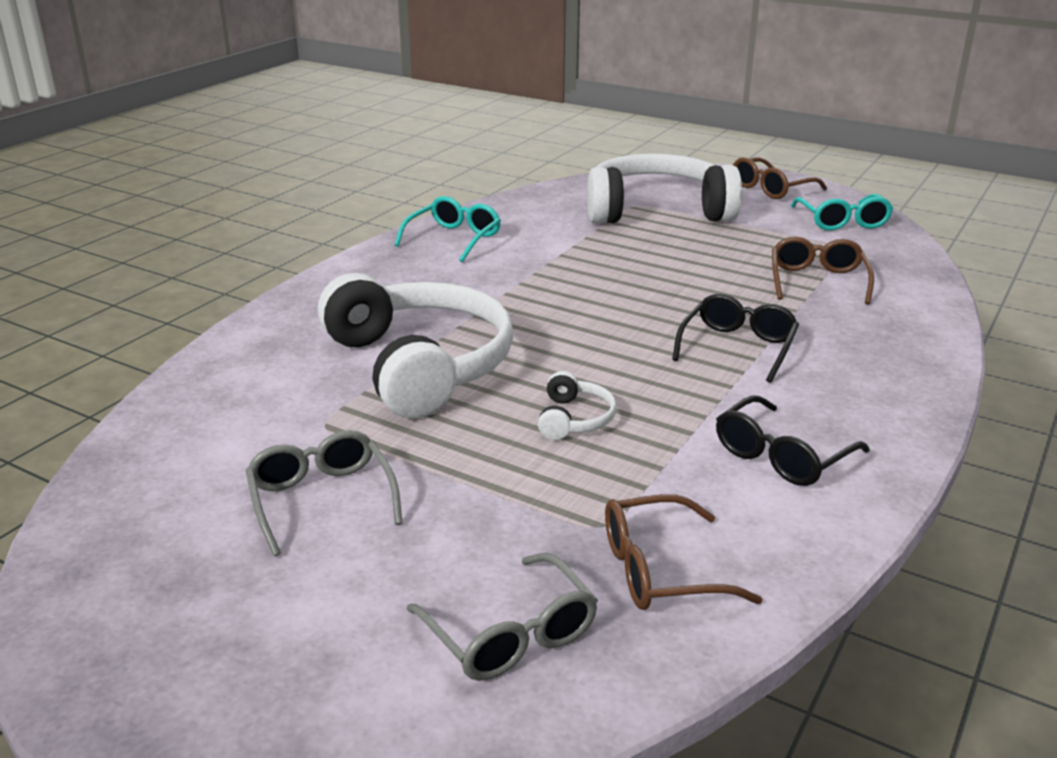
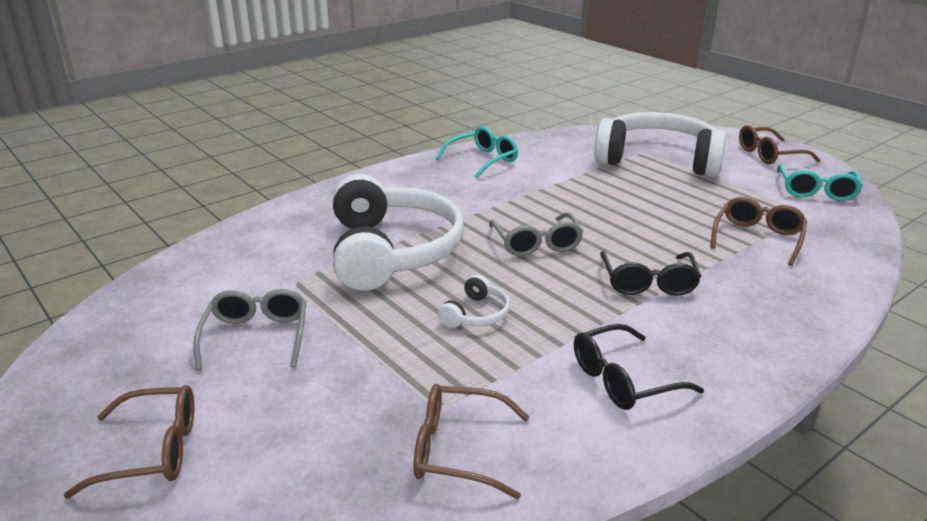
camera: 20 degrees right, 0 degrees up
(289, 665) = (151, 451): none -> brown glasses
(510, 634) = (312, 470): grey glasses -> grey glasses (536, 243)
(737, 348) = (648, 282): black glasses -> black glasses turned 135 degrees clockwise

